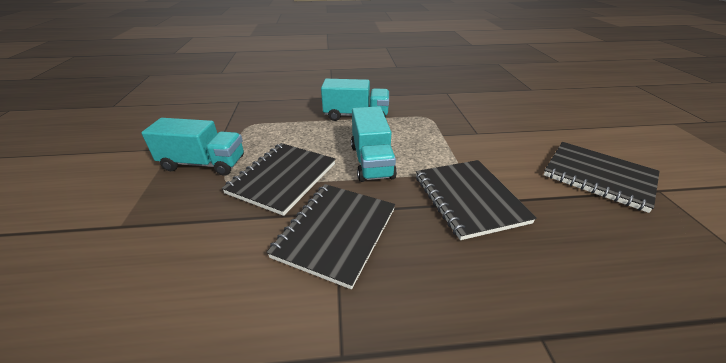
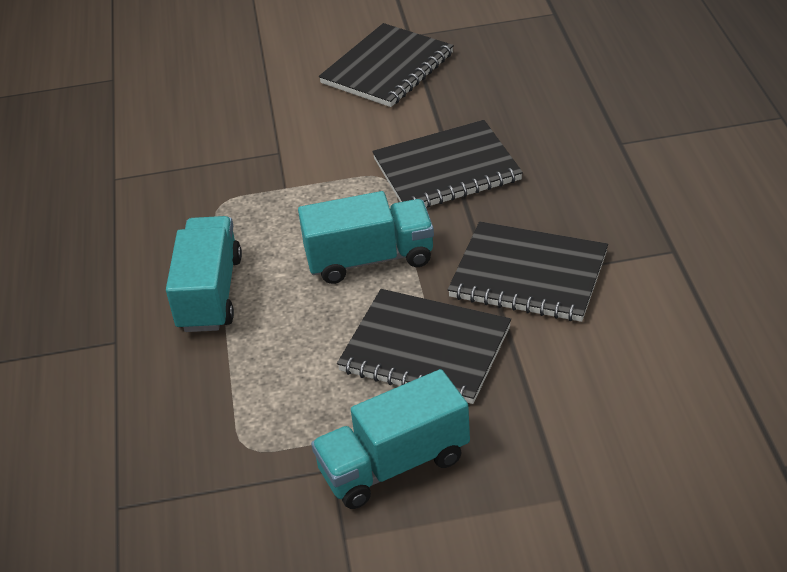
camera: 90 degrees left, 5 degrees up
(203, 164) = (394, 464): turquoise truck -> turquoise truck turned 120 degrees counterclockwise

